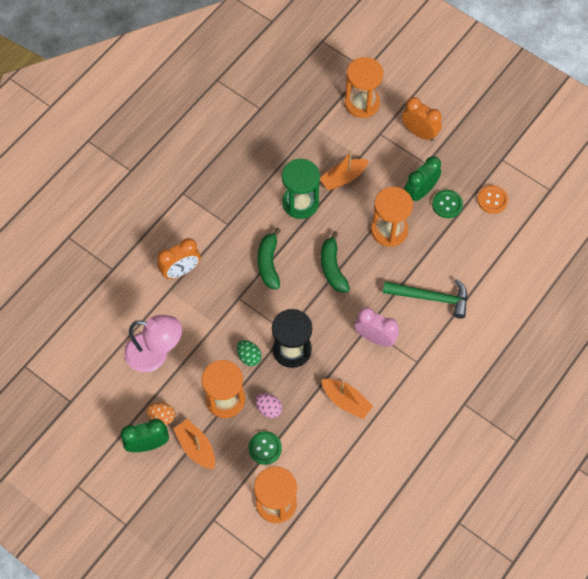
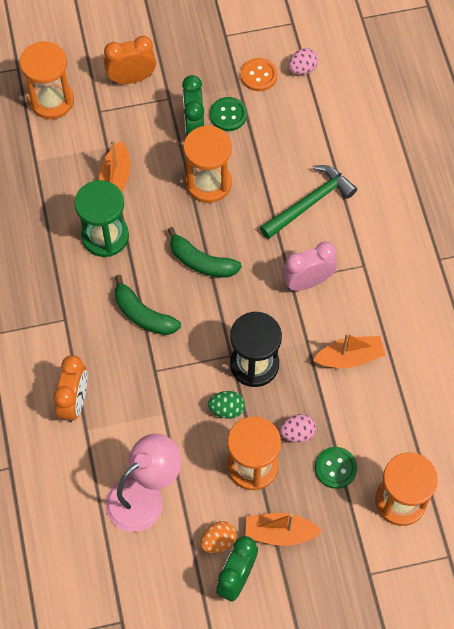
camera: 50 degrees left, 0 degrees up
(522, 221) = (302, 69): none -> pink egg

